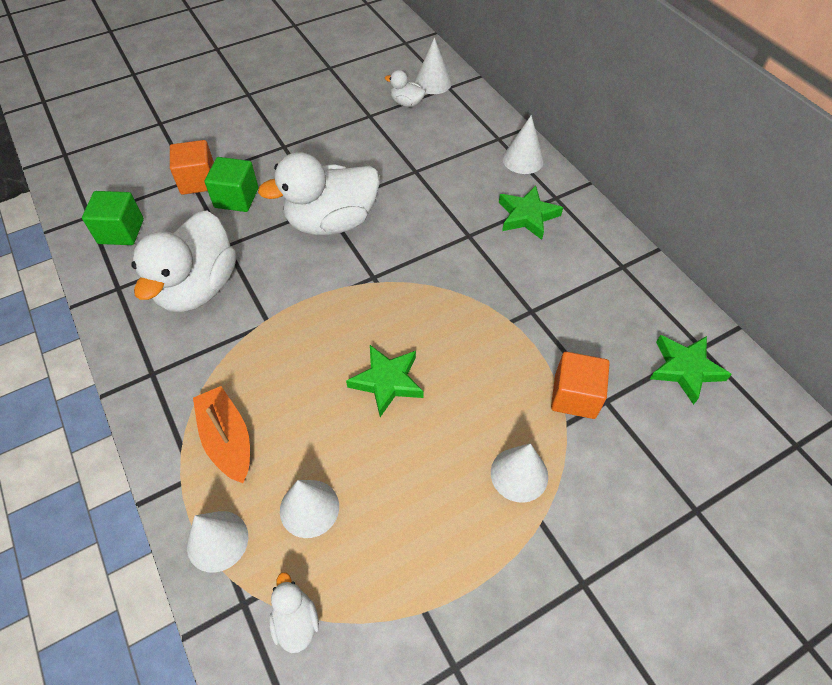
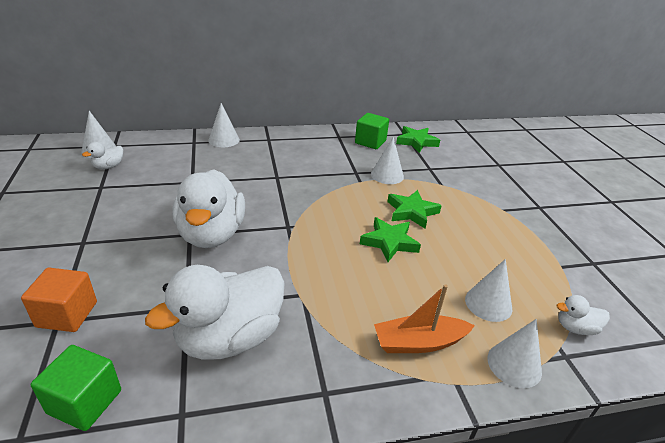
camera: 75 degrees left, 20 degrees down
(198, 287) = (229, 337): white duck -> white duck turned 105 degrees clockwise
(236, 198) = (125, 288): green cube -> green cube (370, 142)
(519, 474) = (472, 208): white cone -> white cone (387, 175)
(527, 216) = (276, 152): green star -> green star (411, 212)
(575, 396) = (423, 176): orange cube -> none

